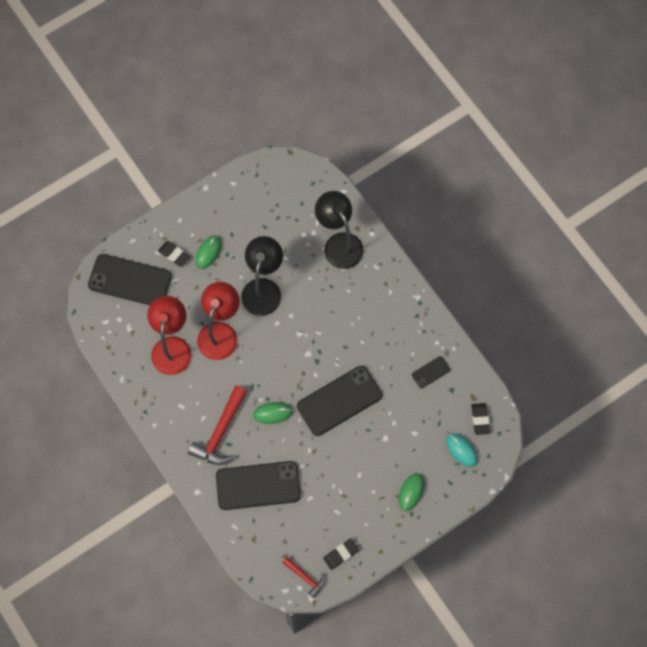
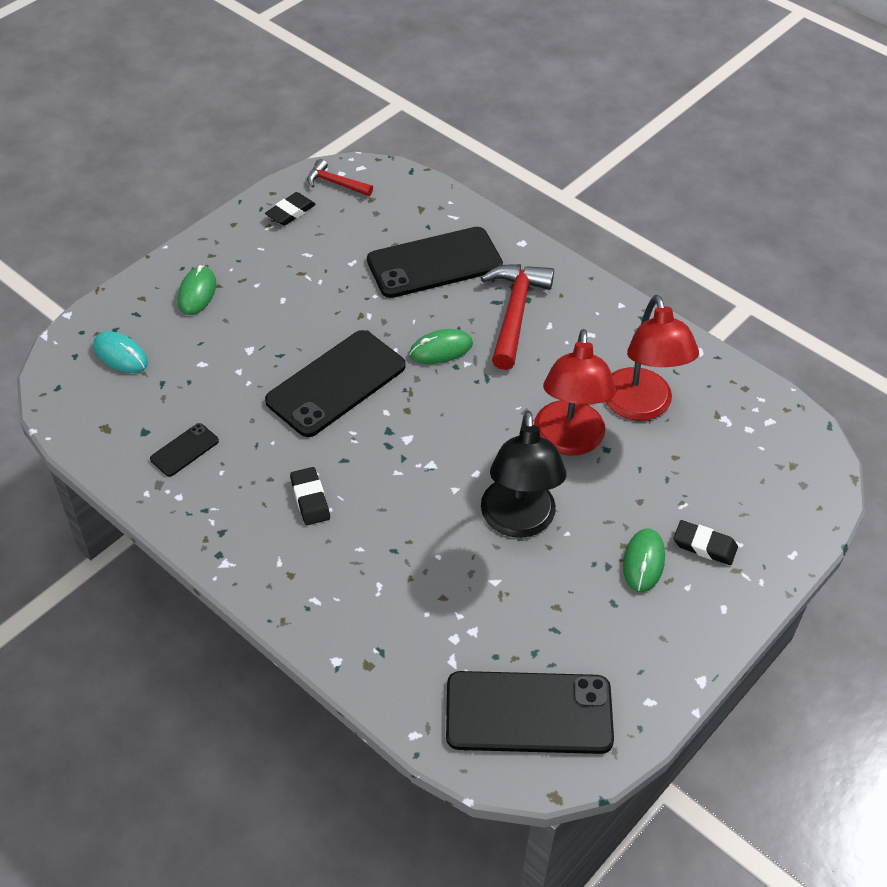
camera: 165 degrees right, 20 degrees down
(130, 280) = (762, 489): black phone -> black phone (529, 713)
(339, 243) = (397, 628): black lamp -> none
(480, 419) = (91, 399): black eraser -> black eraser (310, 499)

